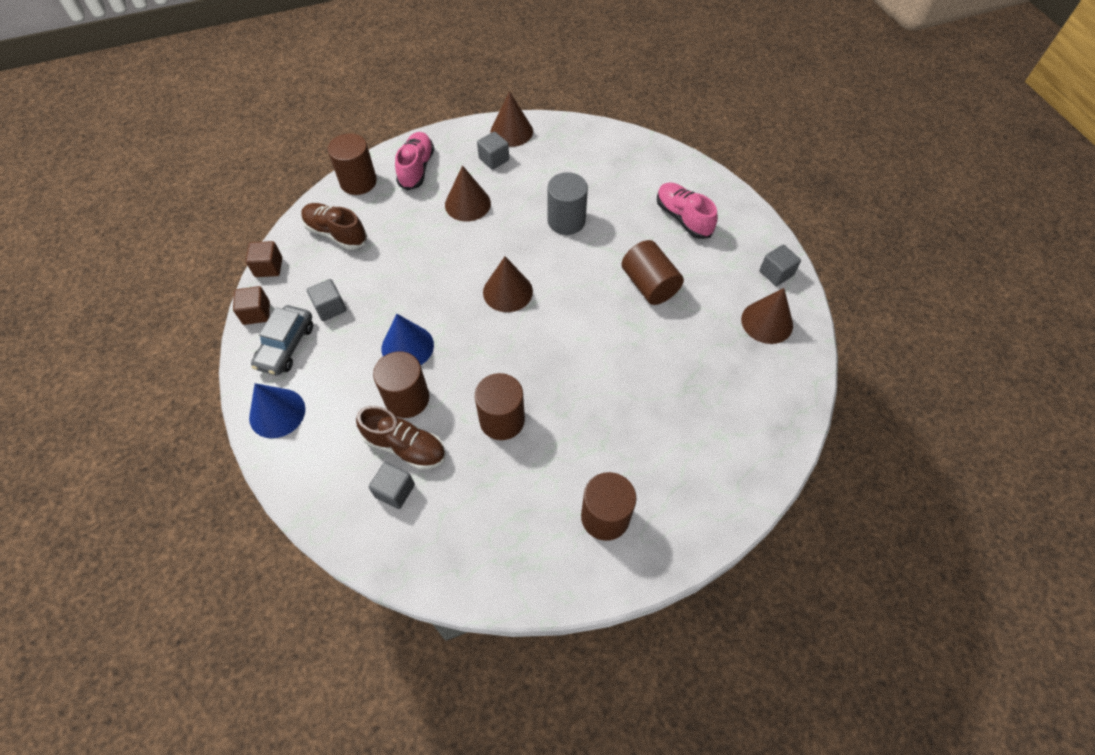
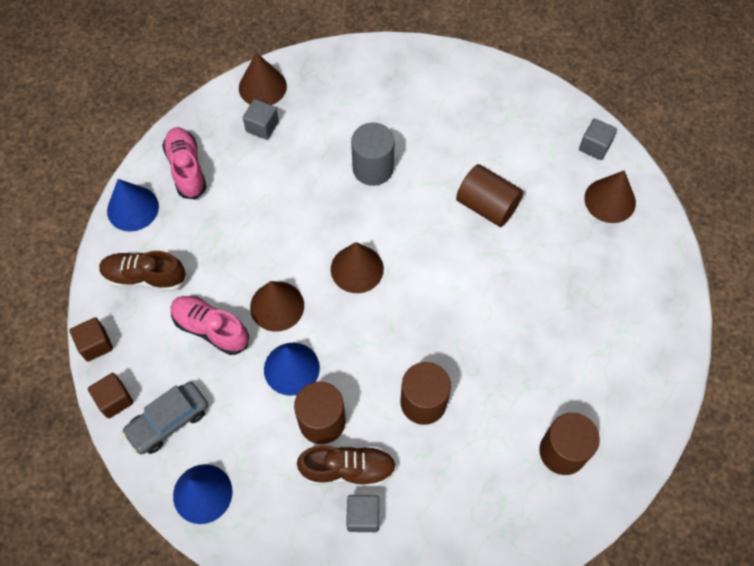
camera: 25 degrees left, 5 degrees up
(286, 346) = (168, 421): grey car -> grey car turned 60 degrees clockwise
(330, 308) = (188, 361): grey cube -> none
(358, 182) = (133, 208): brown cylinder -> blue cone
(467, 204) = (263, 188): brown cone -> brown cone (277, 306)
(683, 218) = (483, 121): pink shoe -> pink shoe (211, 329)

